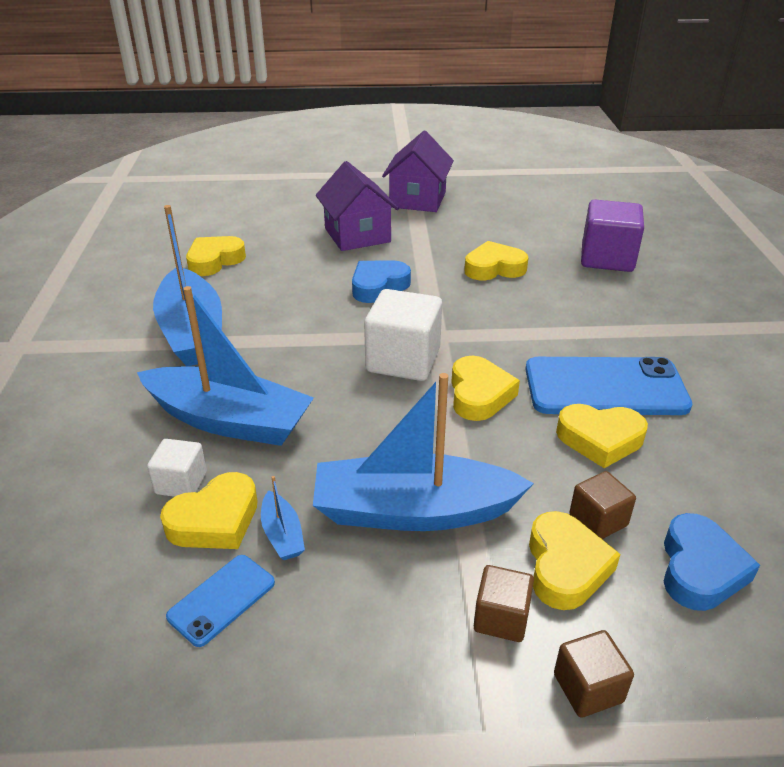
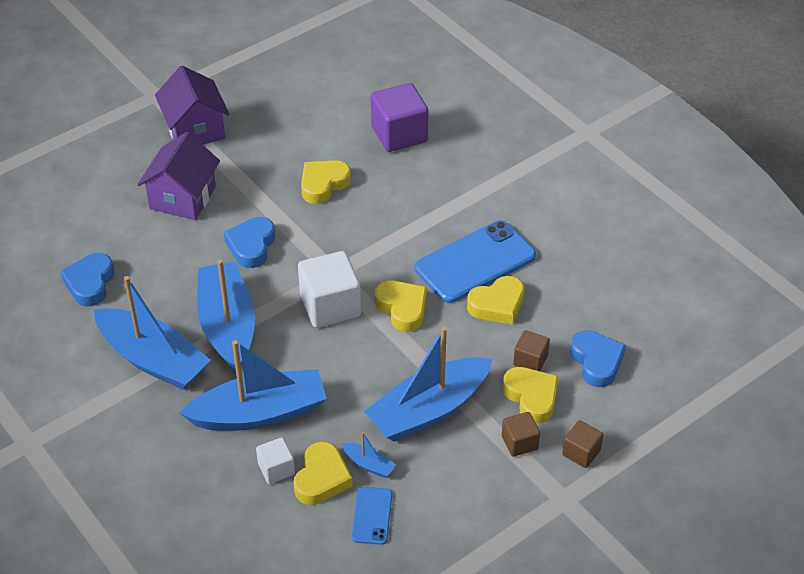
camera: 35 degrees left, 10 degrees up
(214, 261) = (90, 283): yellow heart -> blue heart
(287, 335) = (227, 325): none -> blue boat
(357, 235) = (183, 198): purple house -> purple house turned 75 degrees clockwise

